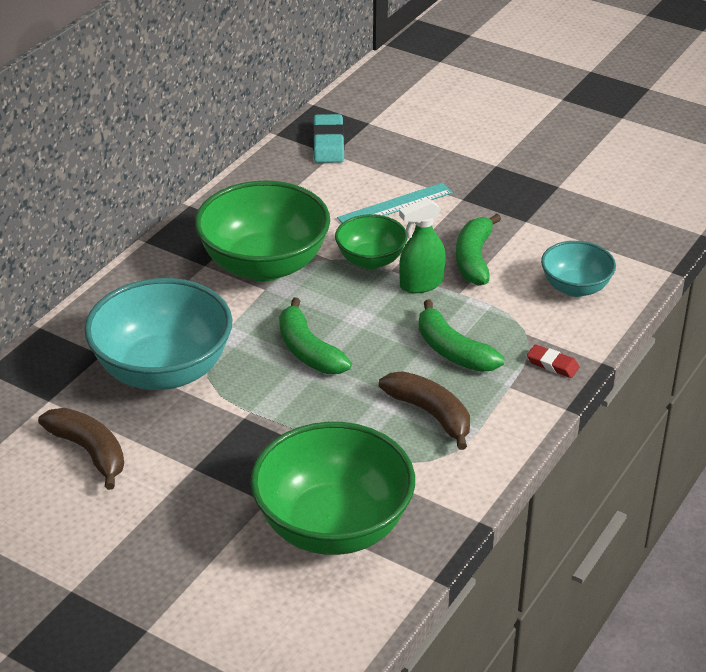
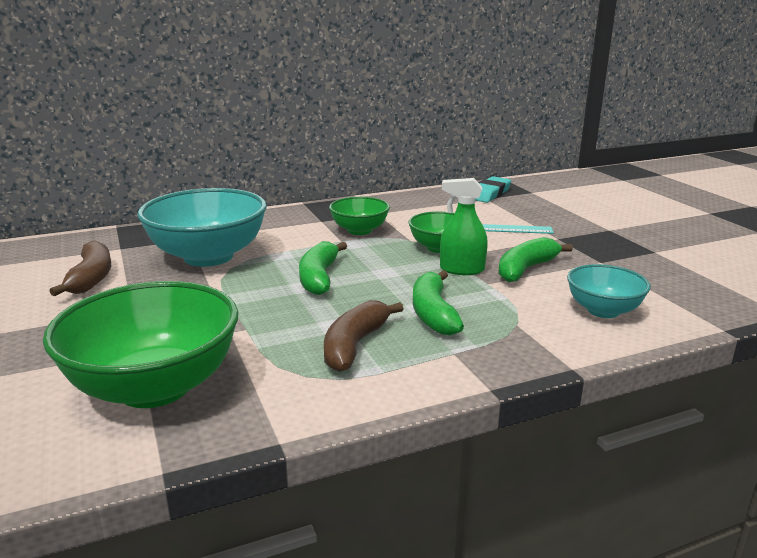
camera: 35 degrees right, 15 degrees down
(264, 265) = (359, 230): green bowl -> green bowl, size x0.54
(430, 414) = (355, 345): brown banana -> brown banana turned 150 degrees counterclockwise
(552, 364) = (517, 352): red eraser -> none

